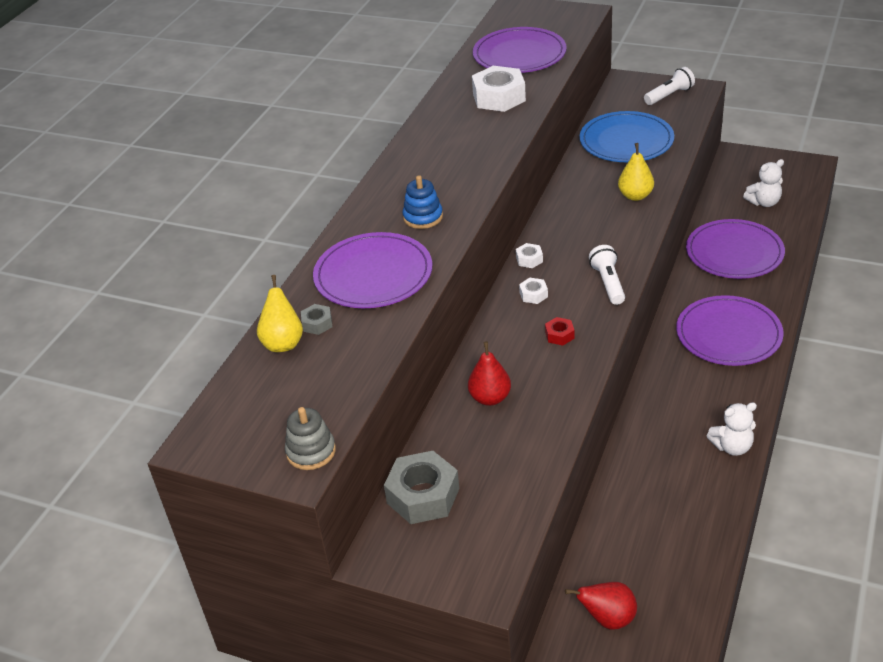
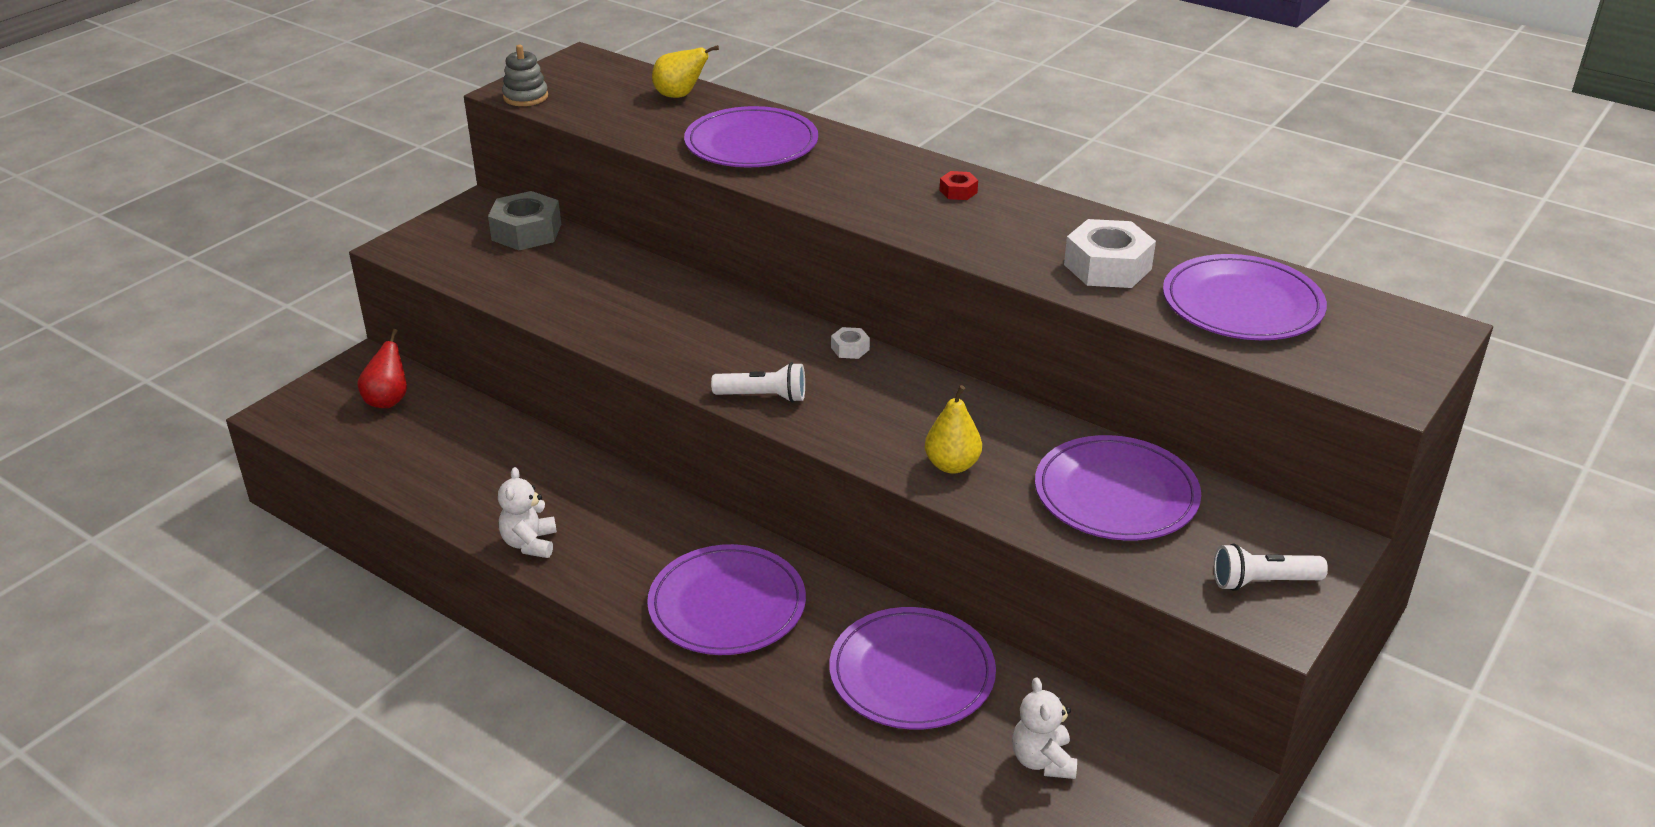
camera: 100 degrees right, 5 degrees down
(317, 323) = (695, 112): grey nut -> none
(423, 217) = (839, 180): blue stacking toy -> none
(490, 398) = (624, 284): red pear -> none
(533, 294) = (777, 339): white nut -> none
(559, 335) = (690, 343): red nut -> red nut (958, 191)
(626, 141) = (1116, 494): blue plate -> purple plate
(669, 95) = (1262, 582): white flashlight -> white flashlight turned 105 degrees clockwise

